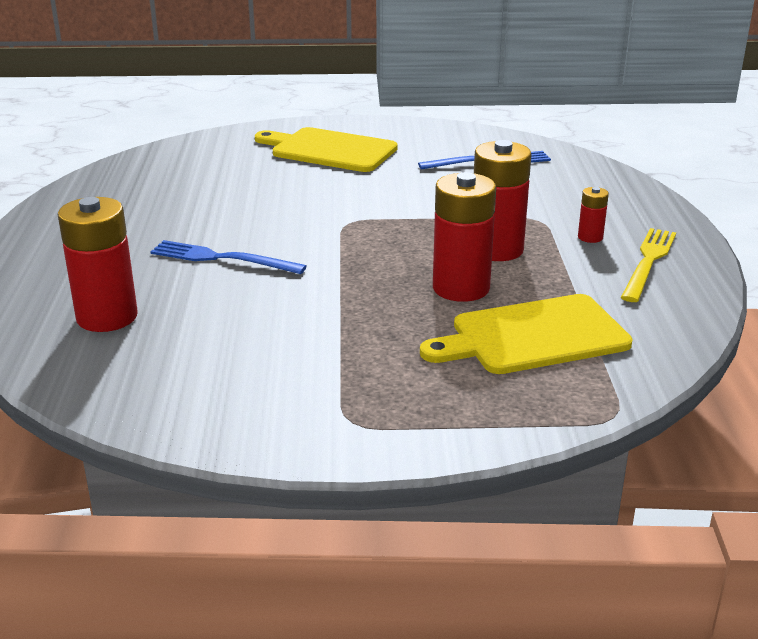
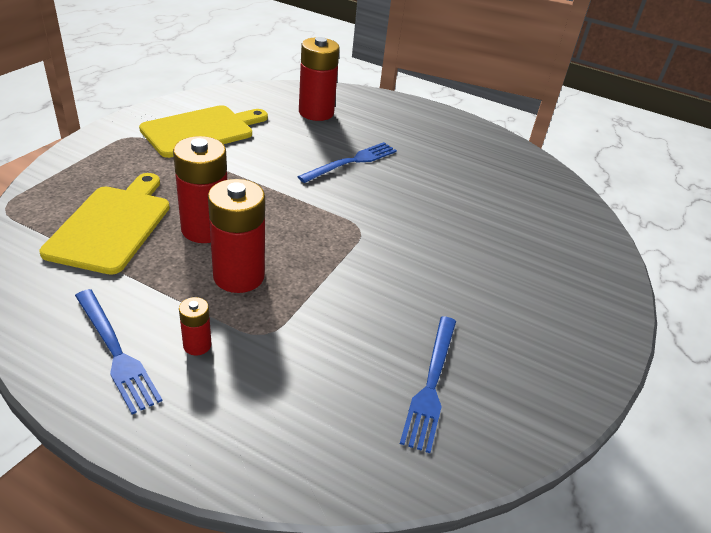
camera: 115 degrees right, 10 degrees up
(329, 150) = (533, 285): yellow cutting board -> yellow cutting board (202, 130)
(648, 262) = (115, 352): yellow fork -> blue fork

